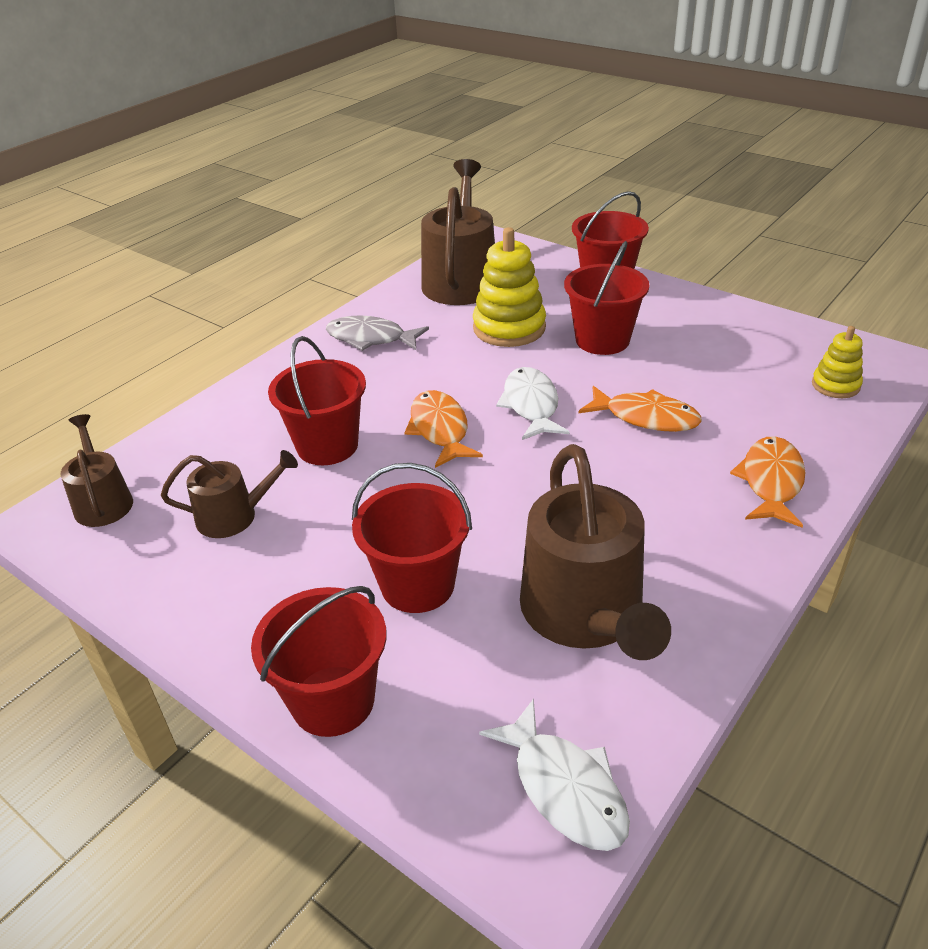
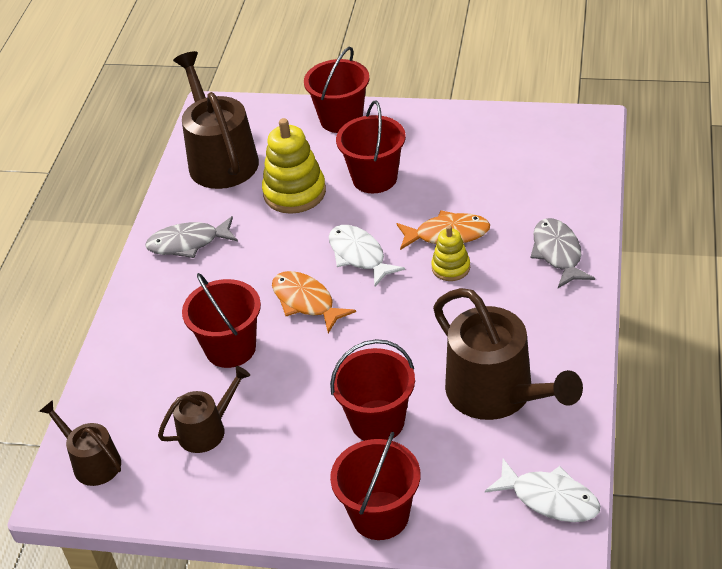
camera: 25 degrees left, 5 degrees up
(771, 482) = (558, 253): orange fish -> grey fish
(835, 385) = (560, 159): yellow stacking toy -> yellow stacking toy (451, 268)

